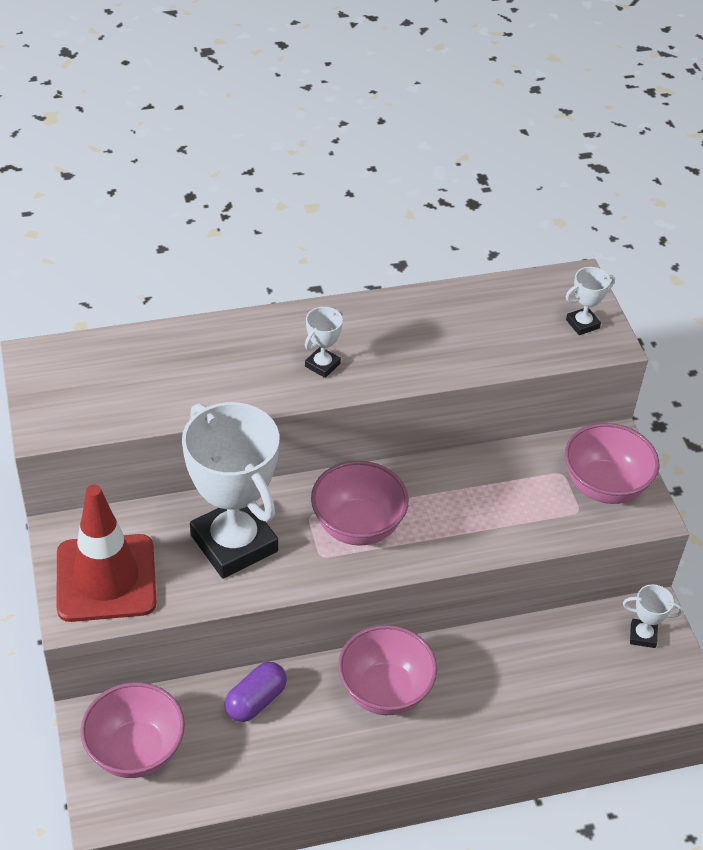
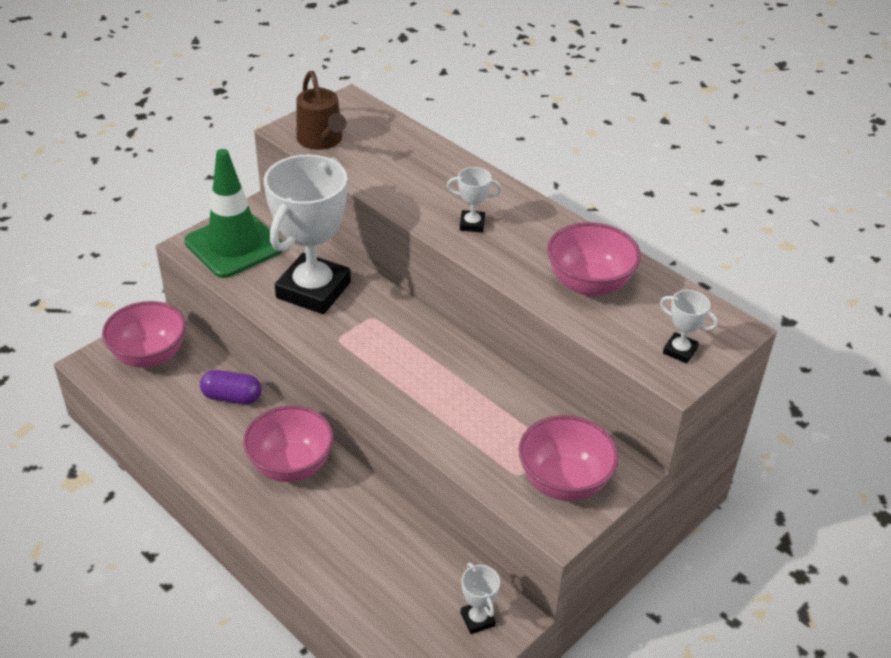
camera: 60 degrees right, 5 degrees down
(88, 410) = (322, 141): none -> brown watering can
(106, 578) = (234, 245): red traffic cone -> green traffic cone
(357, 526) = (384, 346): pink bowl -> pink bowl (589, 284)

